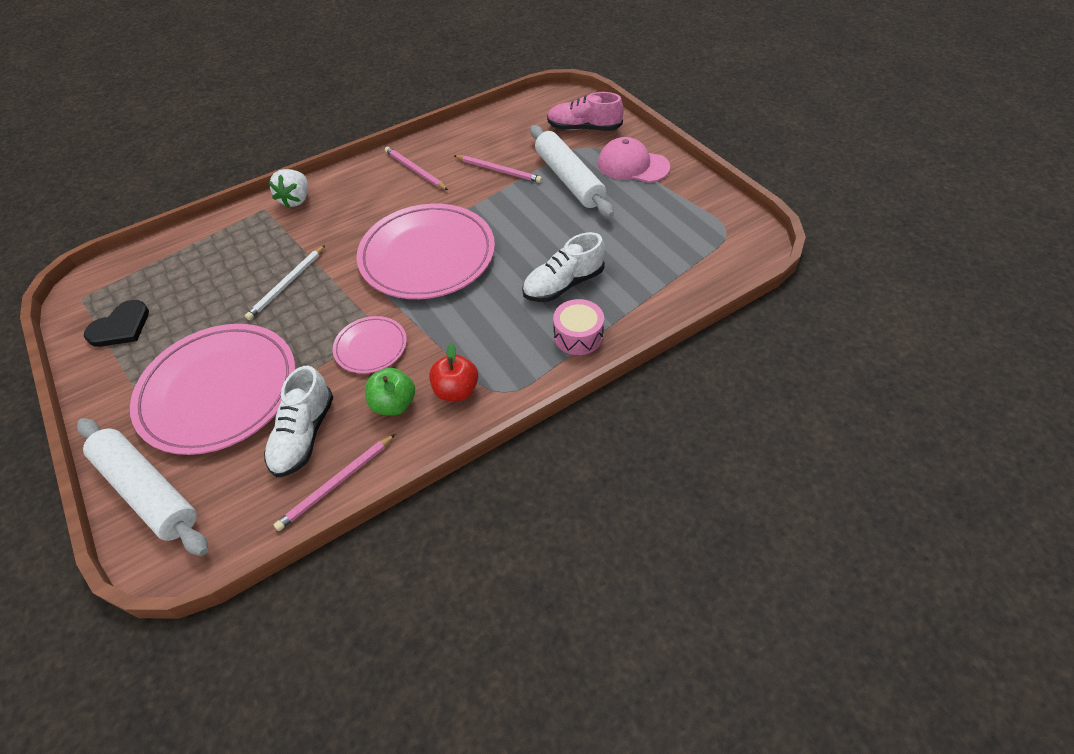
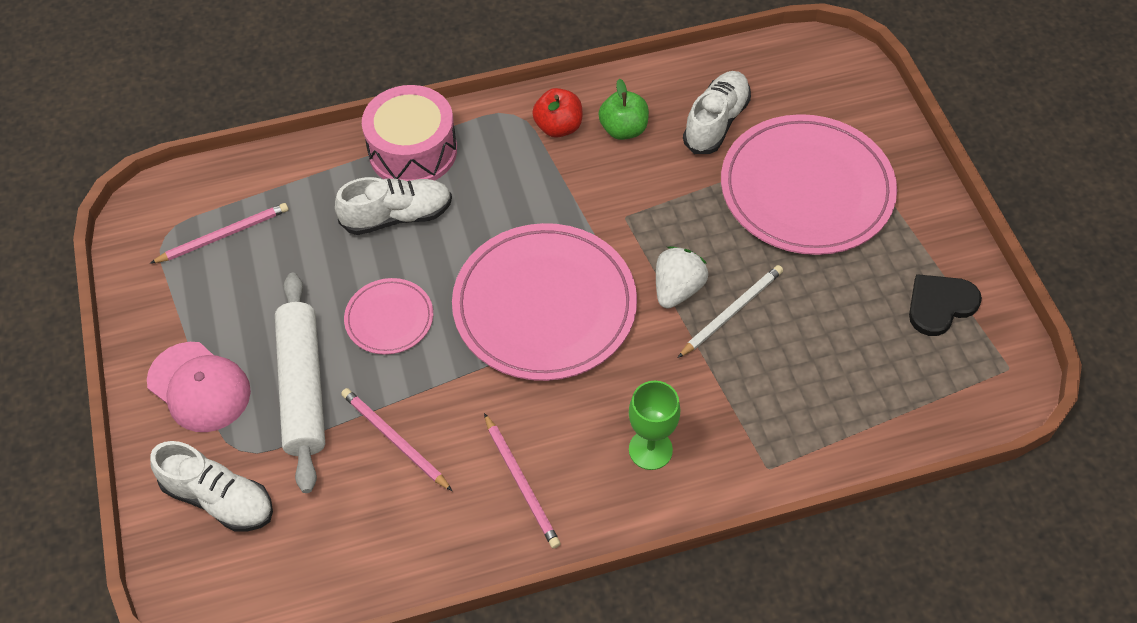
camera: 165 degrees left, 5 degrees up
(148, 490) = (863, 109): white rolling pin -> none
(296, 200) = (716, 473): white strawberry -> white strawberry (677, 289)
(336, 483) = (688, 74): pink pencil -> pink pencil (224, 235)
(339, 201) = (650, 449): none -> green goblet
(371, 347) = (637, 197): pink plate -> pink plate (389, 318)
(578, 335) = (413, 151): pink drum -> pink drum, size x1.62
(584, 128) = (219, 498): pink shoe -> white shoe

